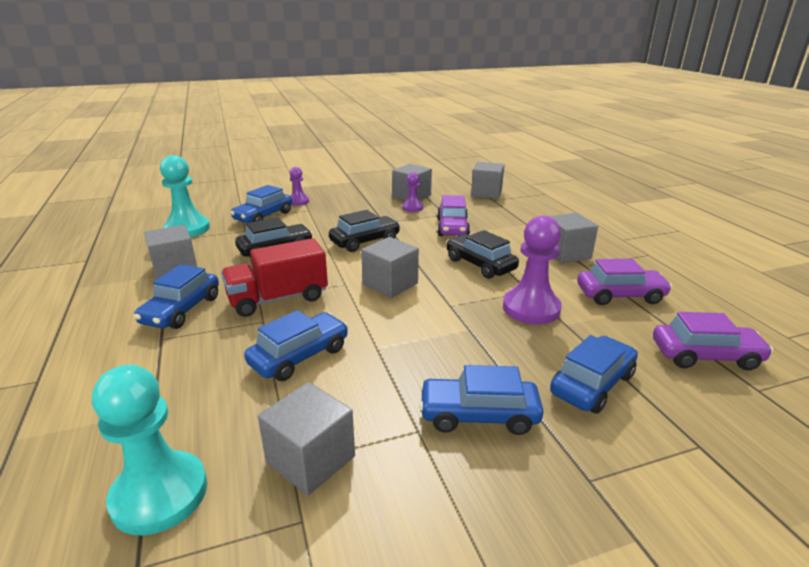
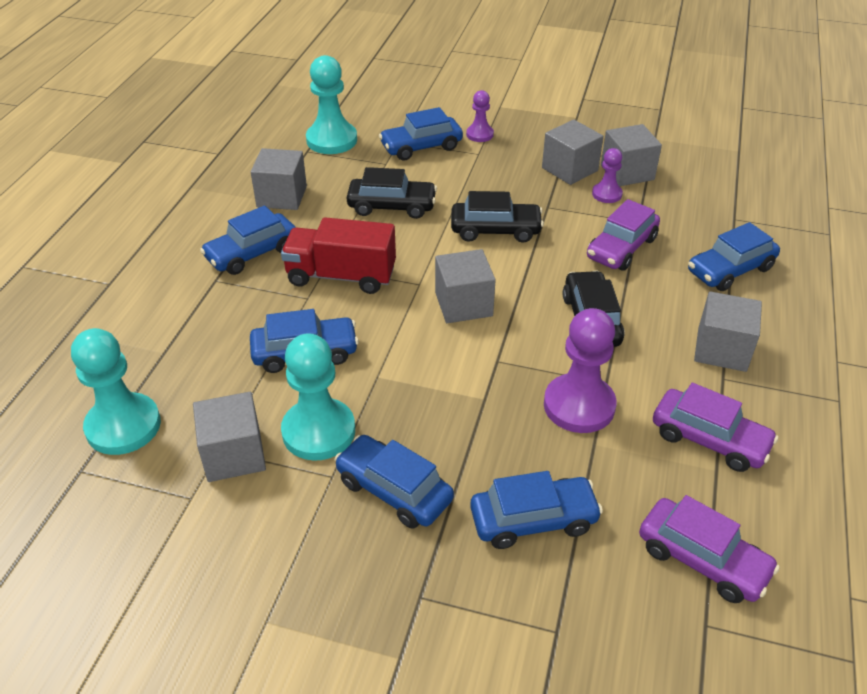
camera: 35 degrees right, 15 degrees up
(371, 404) = (318, 431): none -> turquoise pawn
(486, 193) = (739, 202): grey cube -> grey cube (569, 169)
(521, 220) = (730, 270): none -> blue car

